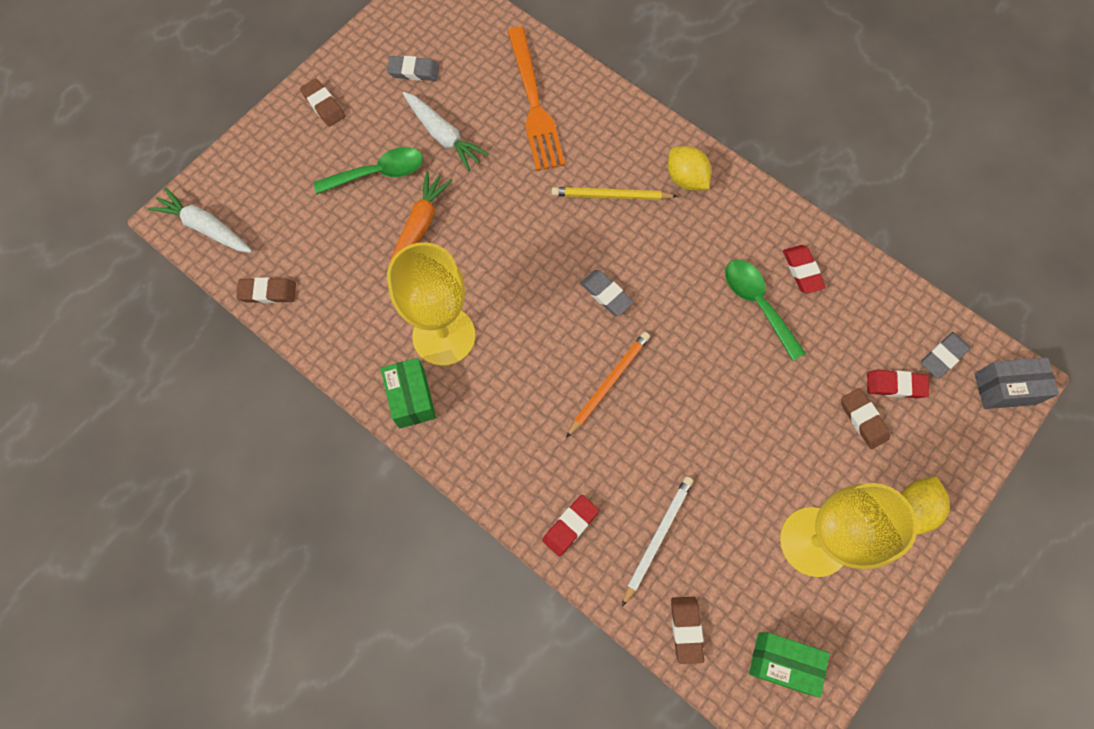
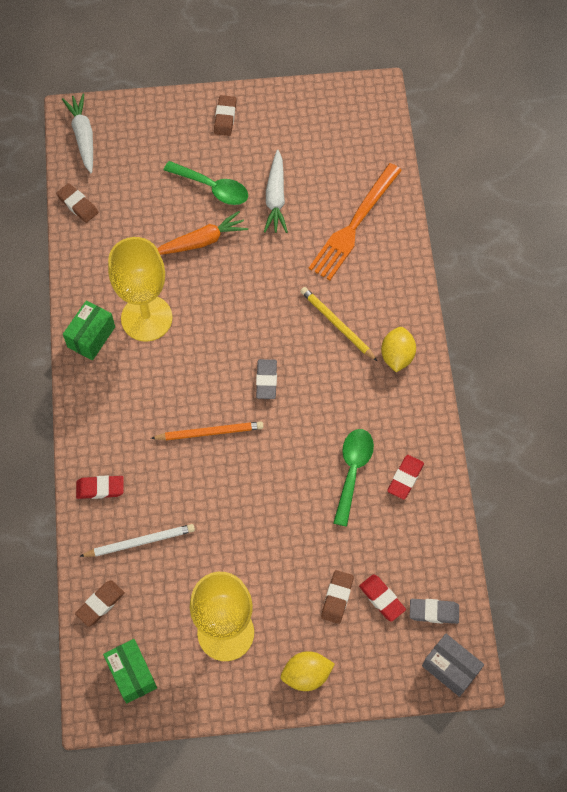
camera: 45 degrees right, 5 degrees down
(414, 71) = (302, 141): grey eraser -> none

